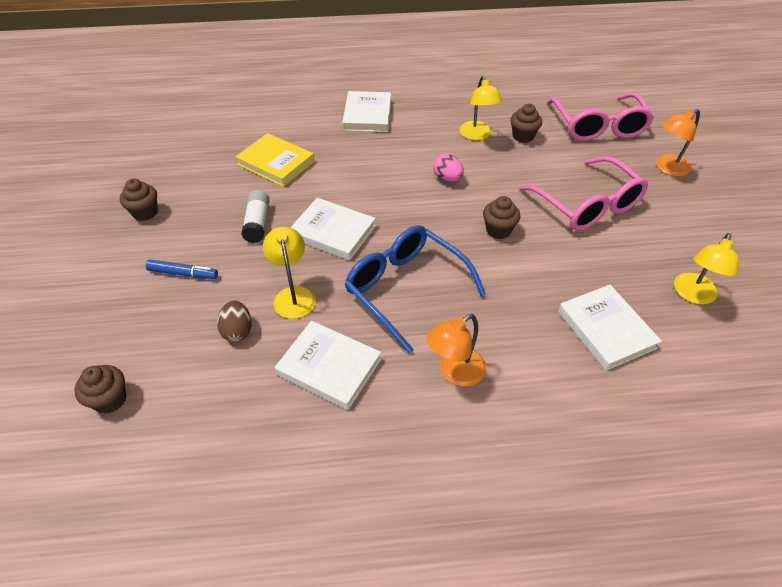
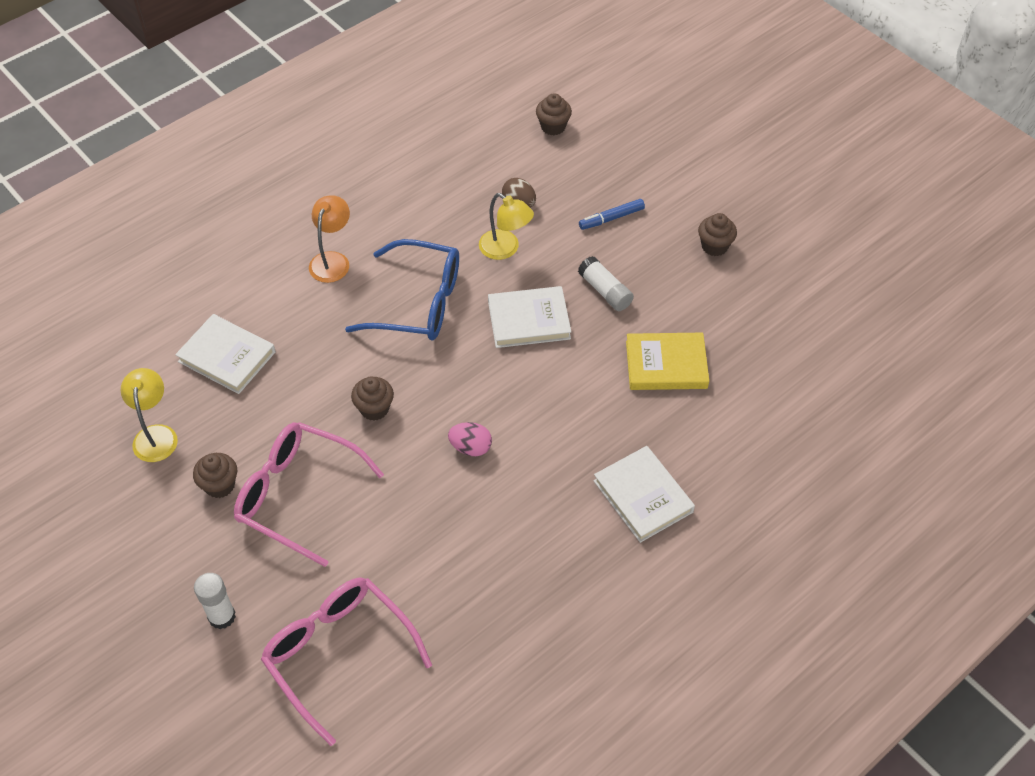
camera: 145 degrees right, 5 degrees up
(329, 367) = (428, 217): white book -> none
(477, 135) = (484, 540): yellow lamp -> none
(523, 136) = (427, 572): brown cupcake -> brown cupcake (220, 485)
(667, 168) = (222, 616): orange lamp -> white glue stick

